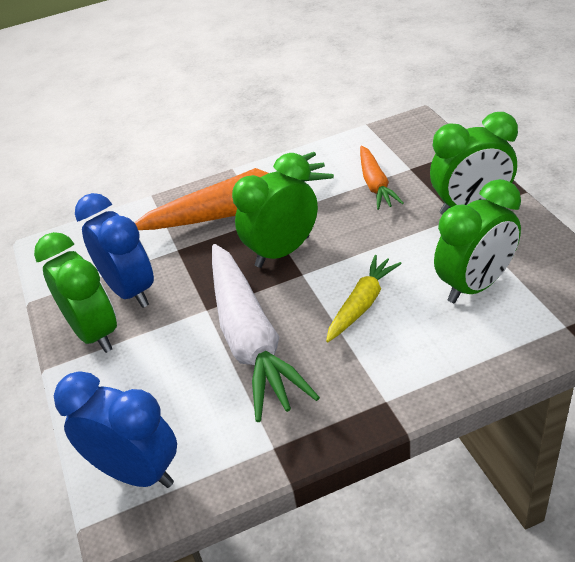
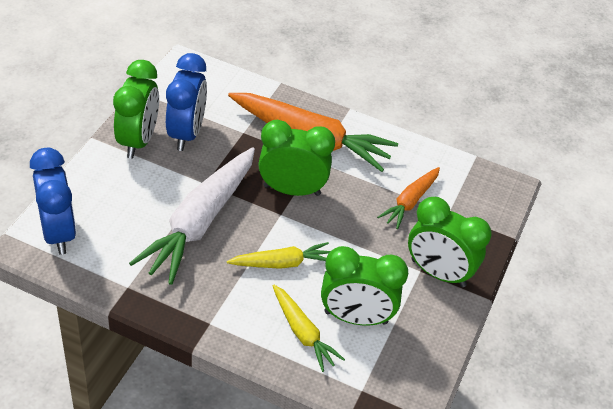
camera: 35 degrees right, 5 degrees up
(461, 333) = (302, 333): none -> yellow carrot

